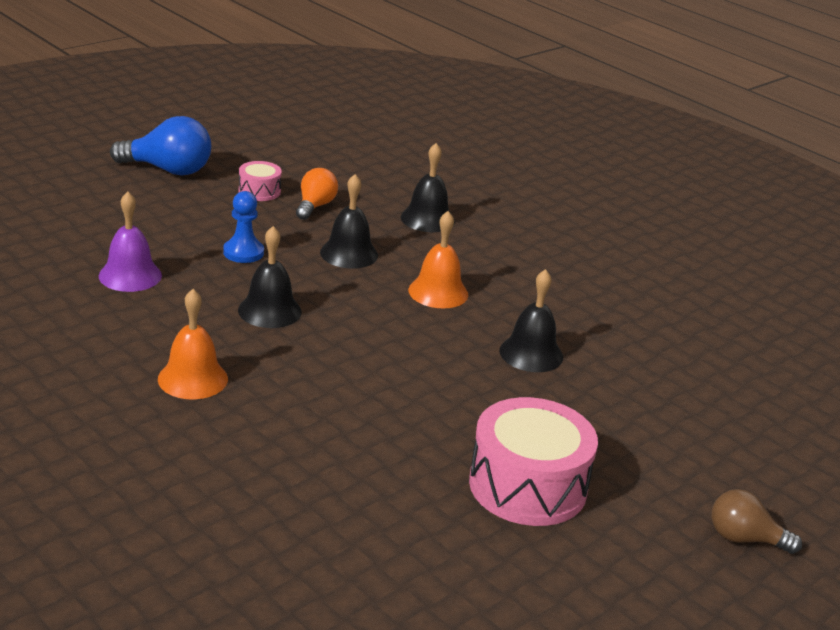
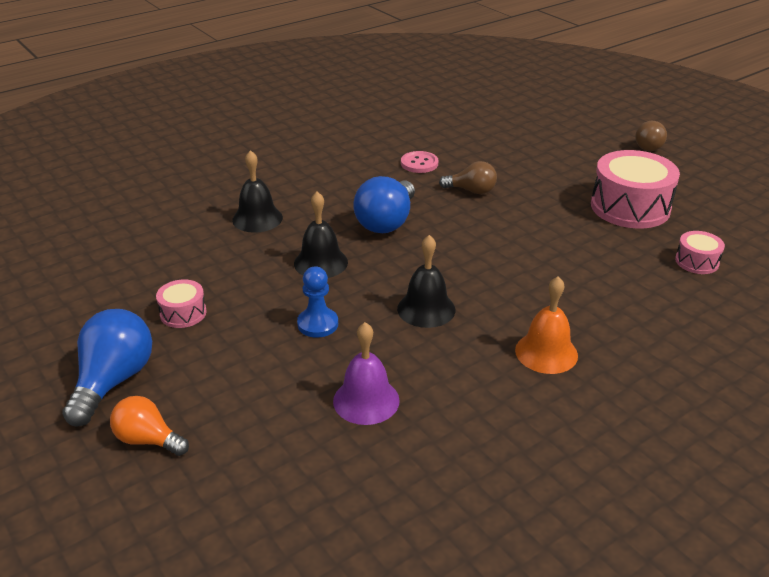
camera: 80 degrees left, 5 degrees up
(315, 206) = (223, 278): orange light bulb -> orange light bulb (148, 440)
(389, 526) = (697, 261): none -> pink drum
(438, 292) = (386, 222): orange bell -> blue light bulb
(531, 353) = (471, 191): black bell -> brown light bulb
(590, 318) = (419, 163): none -> pink button

